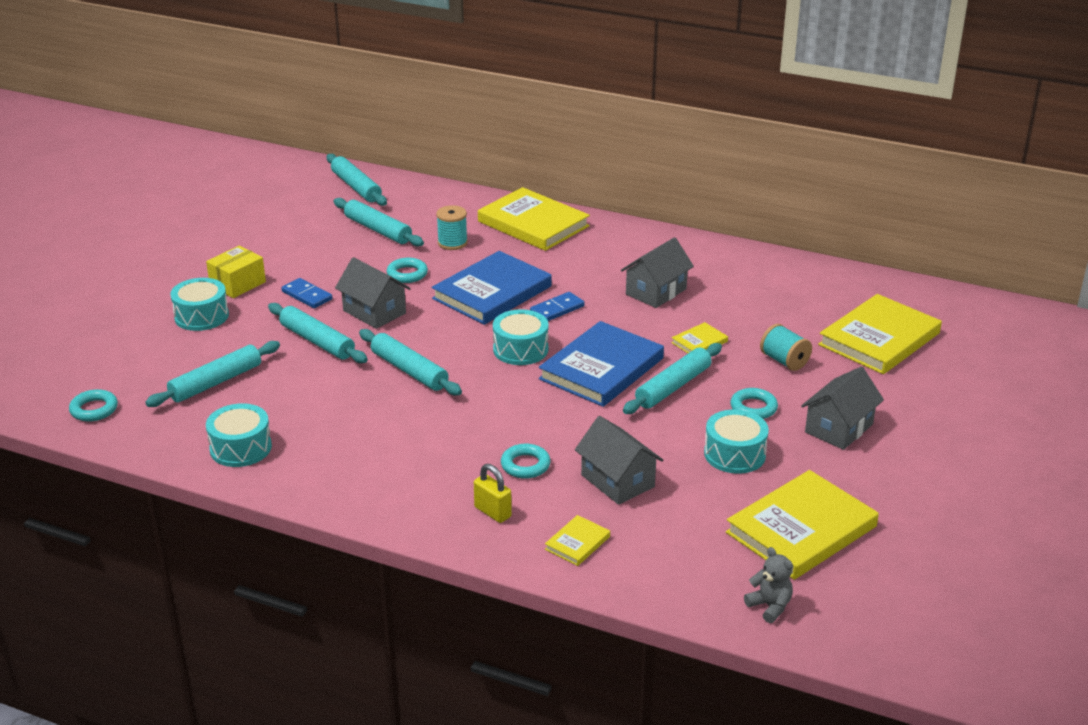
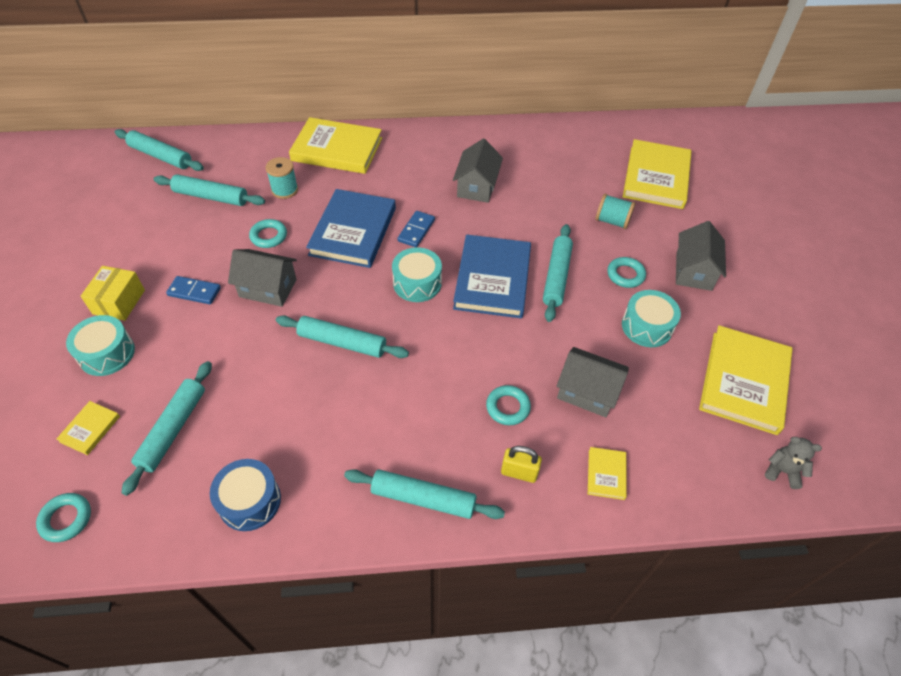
camera: 30 degrees left, 20 degrees up
(240, 448) = (250, 501): turquoise drum -> blue drum
(317, 341) = (238, 341): turquoise rolling pin -> turquoise rolling pin (423, 498)
(699, 342) = (542, 225): yellow book -> yellow book (90, 429)

